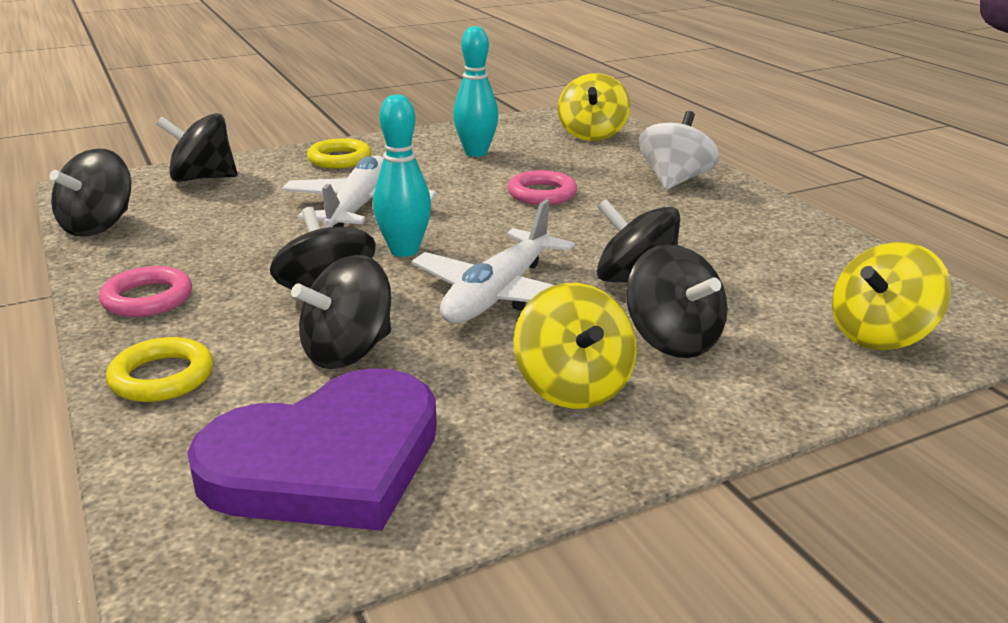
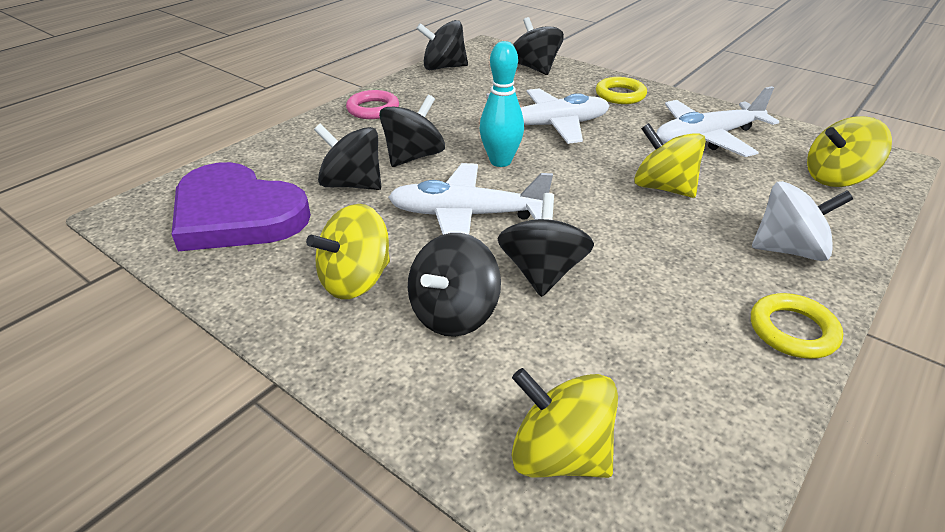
camera: 65 degrees right, 10 degrees up
(162, 377) = (296, 142): yellow ring -> yellow ring (793, 331)
(476, 153) = (707, 138): turquoise bowling pin -> white plane
(542, 194) = (663, 187): pink ring -> yellow spinning top

